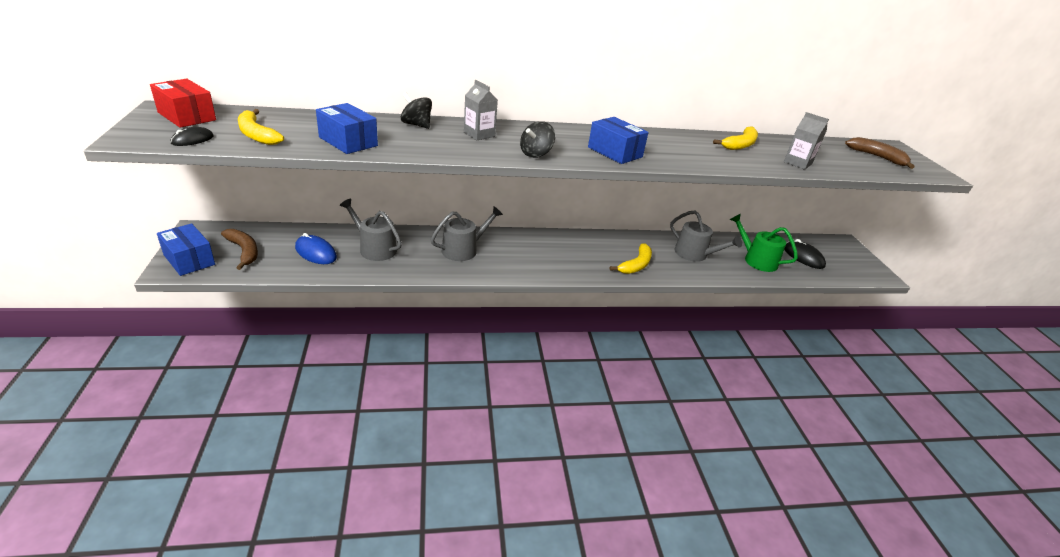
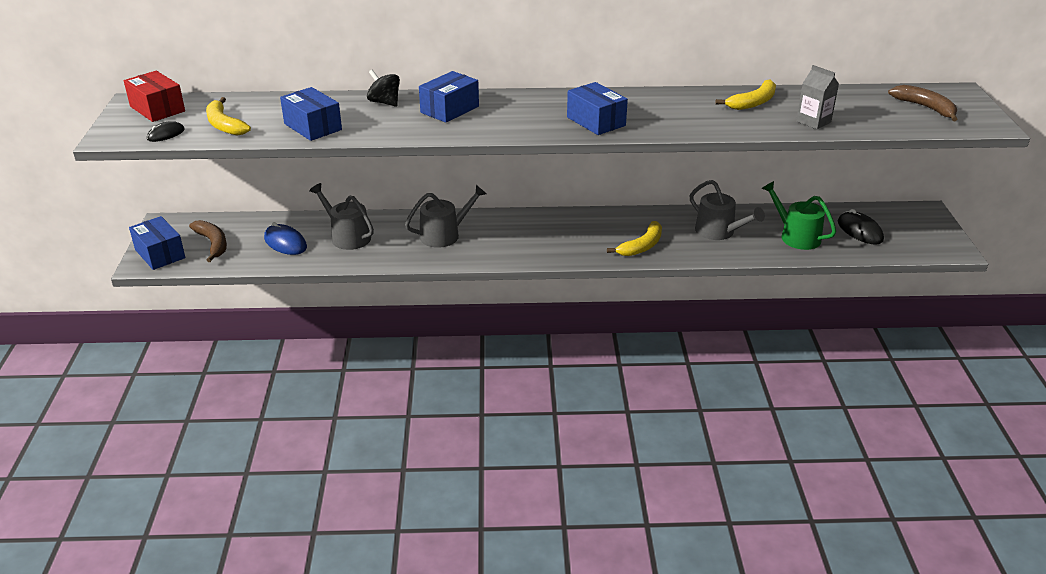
camera: 10 degrees right, 0 degrees up
(479, 134) = (450, 109): grey carton -> blue box
(536, 154) = (506, 129): black spinning top -> none

